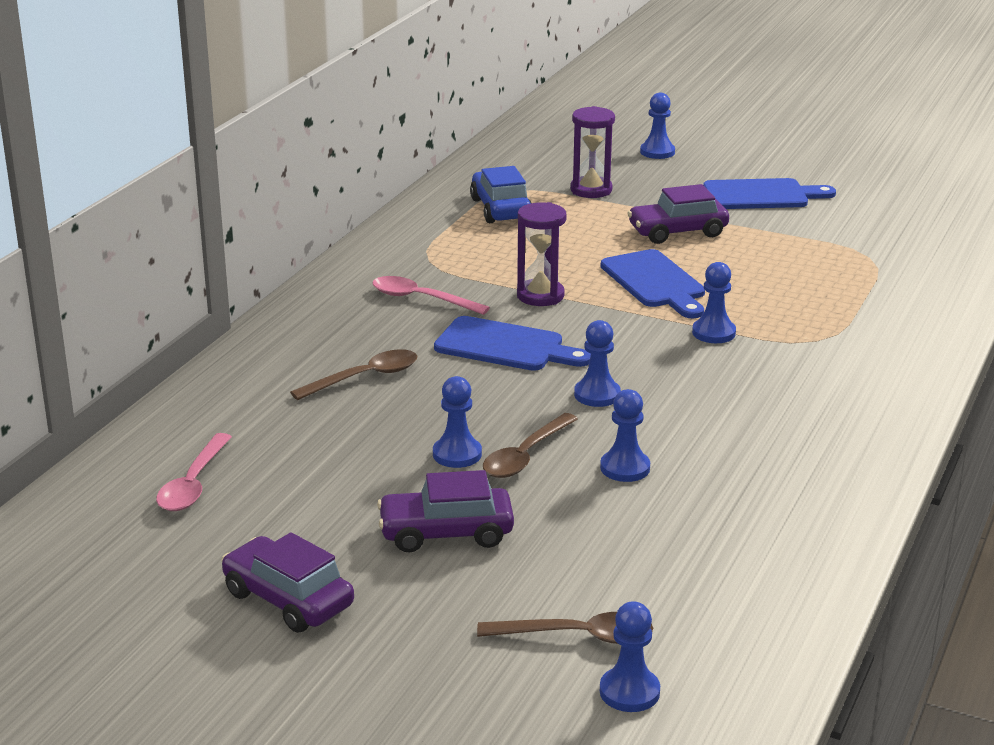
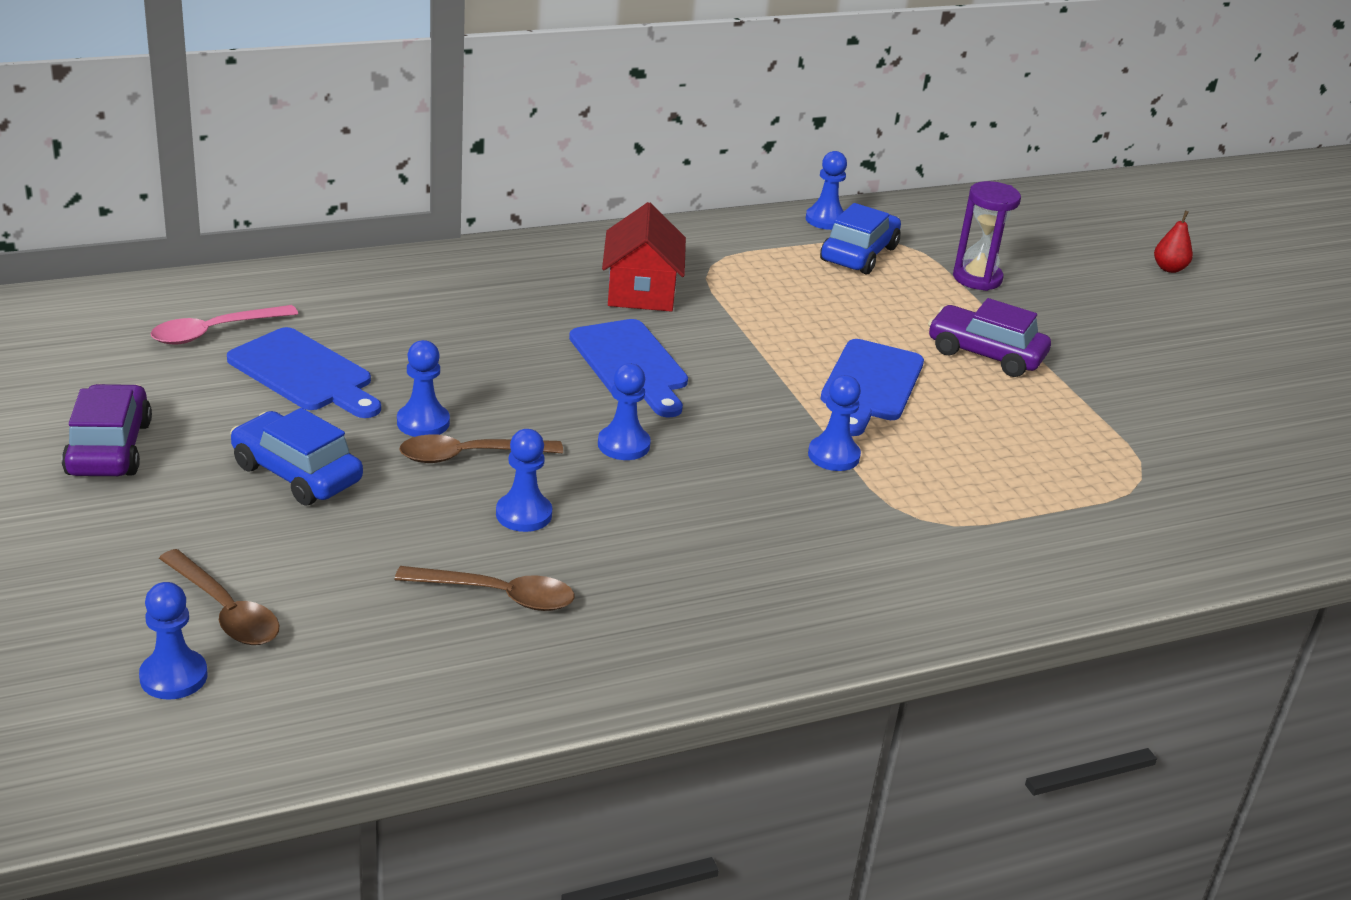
camera: 40 degrees right, 5 degrees up
(365, 377) = (477, 326): brown spoon -> brown spoon (498, 595)
(421, 299) = (641, 291): pink spoon -> red house
(446, 533) = (297, 473): purple car -> blue car
(540, 296) = (744, 341): purple hourglass -> none
(657, 152) = (1116, 276): blue pawn -> blue pawn (825, 220)
(674, 134) = (1169, 268): none -> red pear
(761, 195) = (1144, 365): blue cutting board -> blue cutting board (305, 373)

